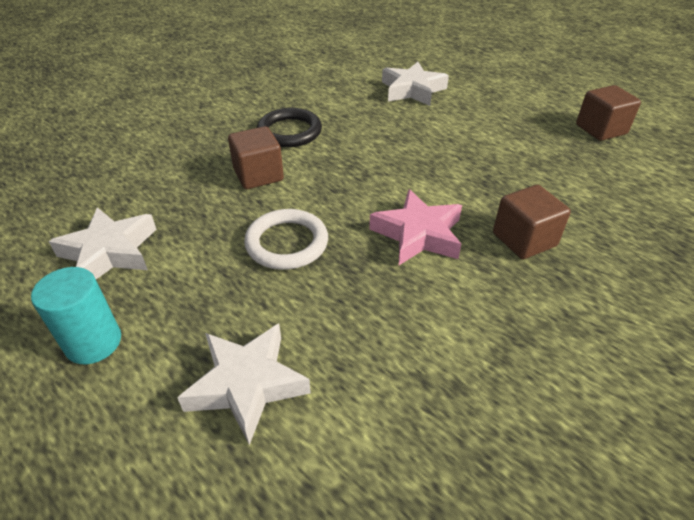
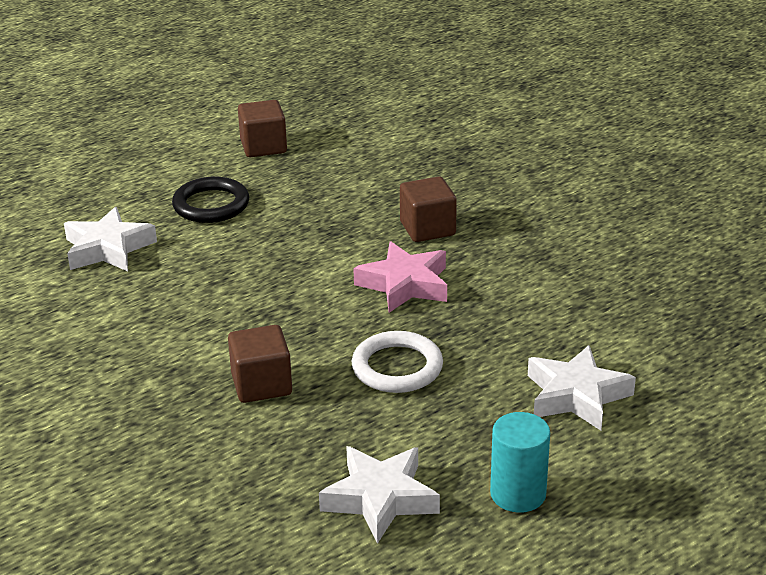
camera: 80 degrees left, 10 degrees down
(289, 132) = (168, 356): black ring -> black ring (211, 205)

